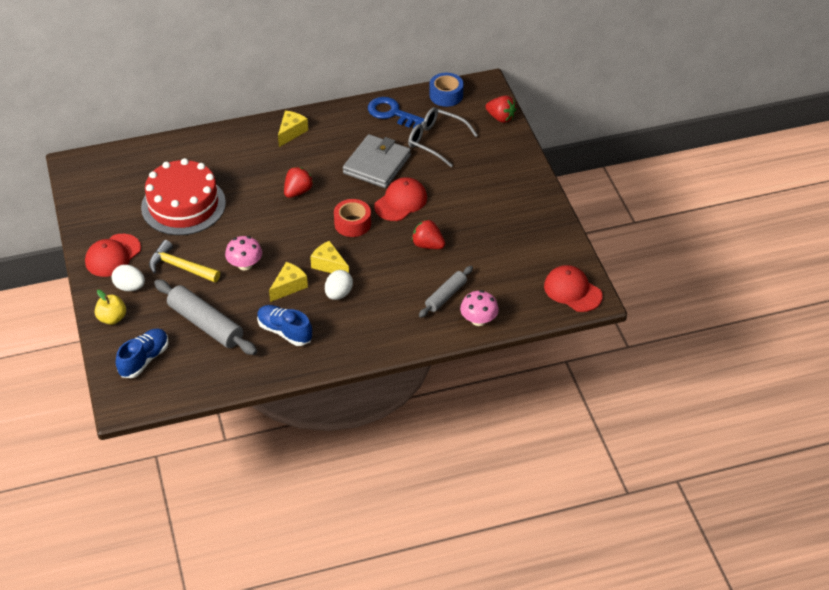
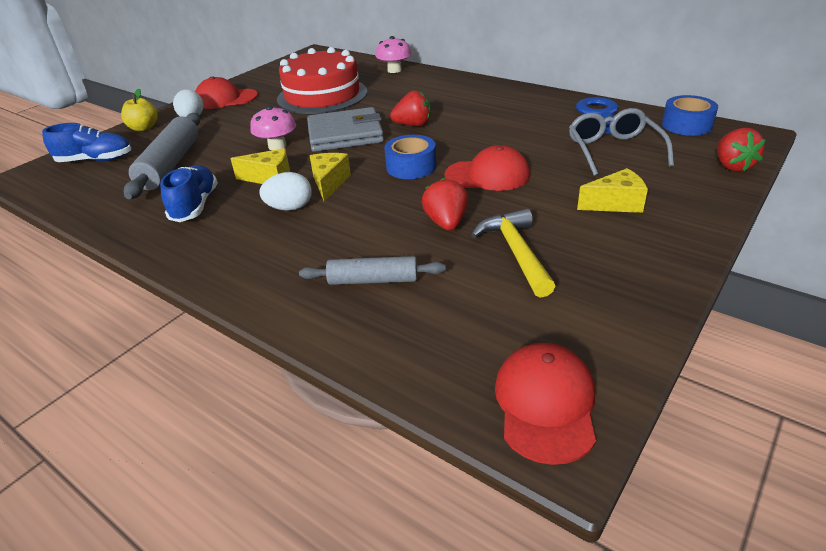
camera: 55 degrees right, 10 degrees down
(180, 267) = (241, 125): yellow hammer -> yellow hammer (516, 252)
(291, 132) = (483, 92): yellow cheese -> yellow cheese (615, 204)
(352, 223) = (411, 167): red tape -> blue tape
(377, 164) = (518, 140): grey wallet -> grey wallet (345, 134)
(478, 320) = (357, 333): pink mushroom -> pink mushroom (394, 70)

